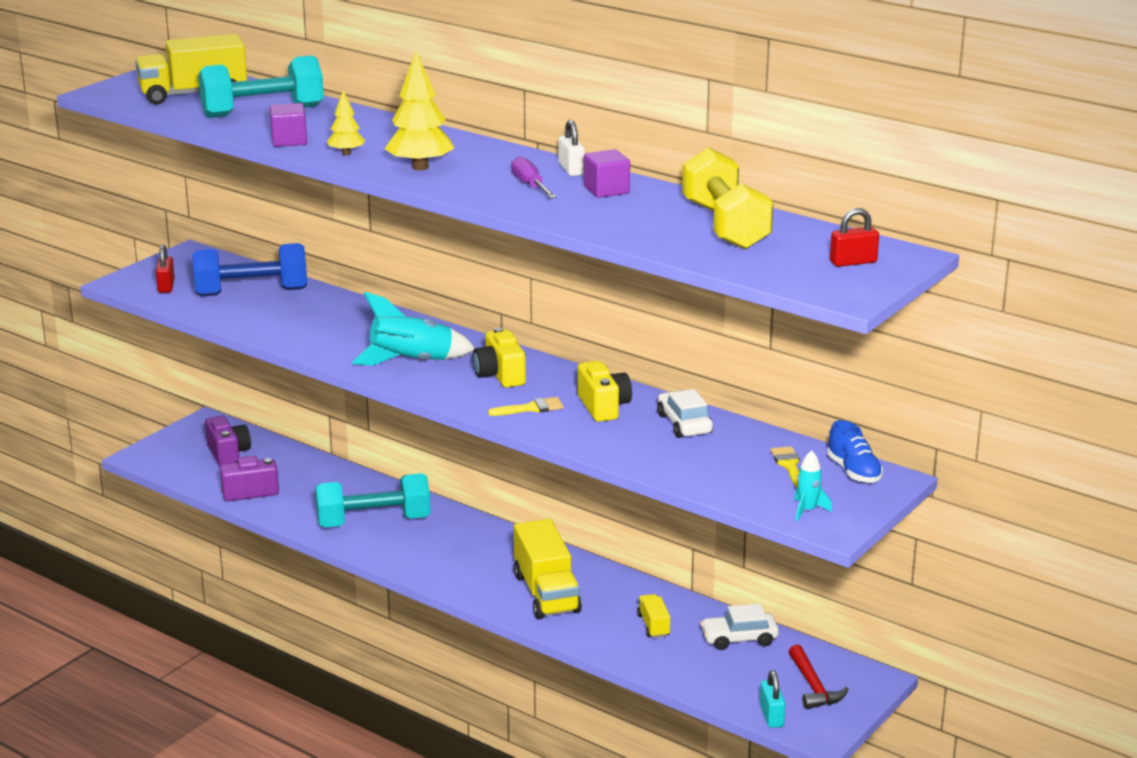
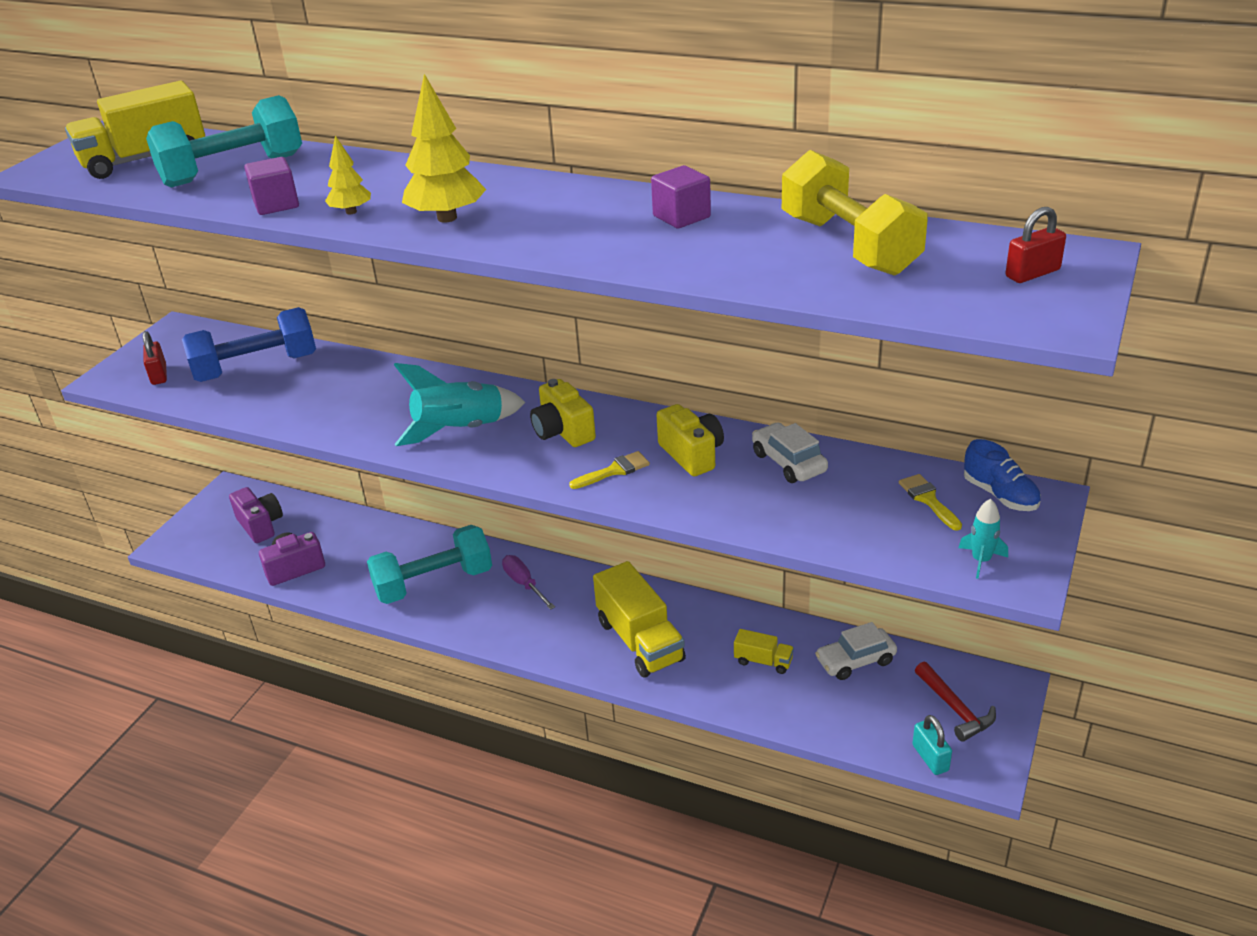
camera: 10 degrees left, 10 degrees up
(530, 186) = (589, 224): purple screwdriver -> purple screwdriver (524, 584)
(571, 169) = (625, 194): white padlock -> none
(653, 625) = (763, 661): yellow truck -> yellow truck turned 135 degrees clockwise

